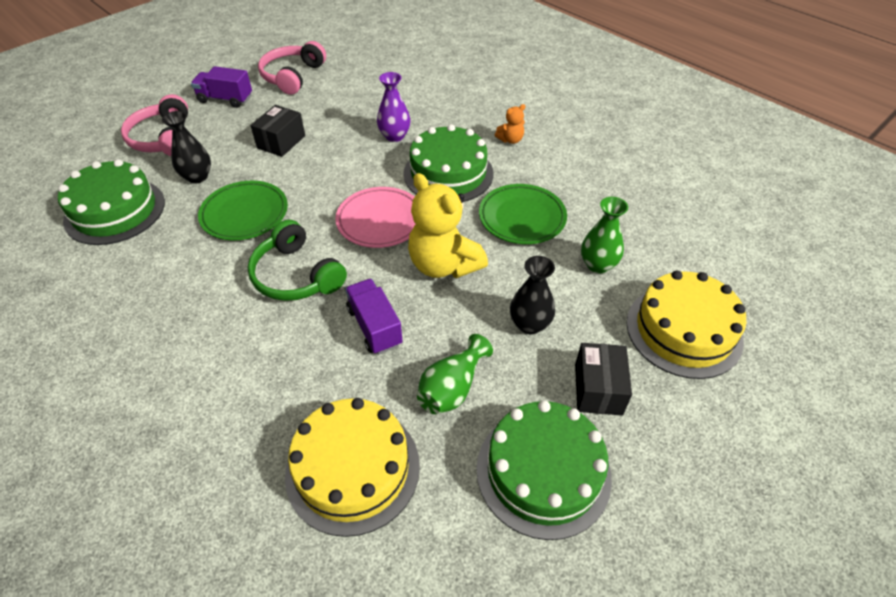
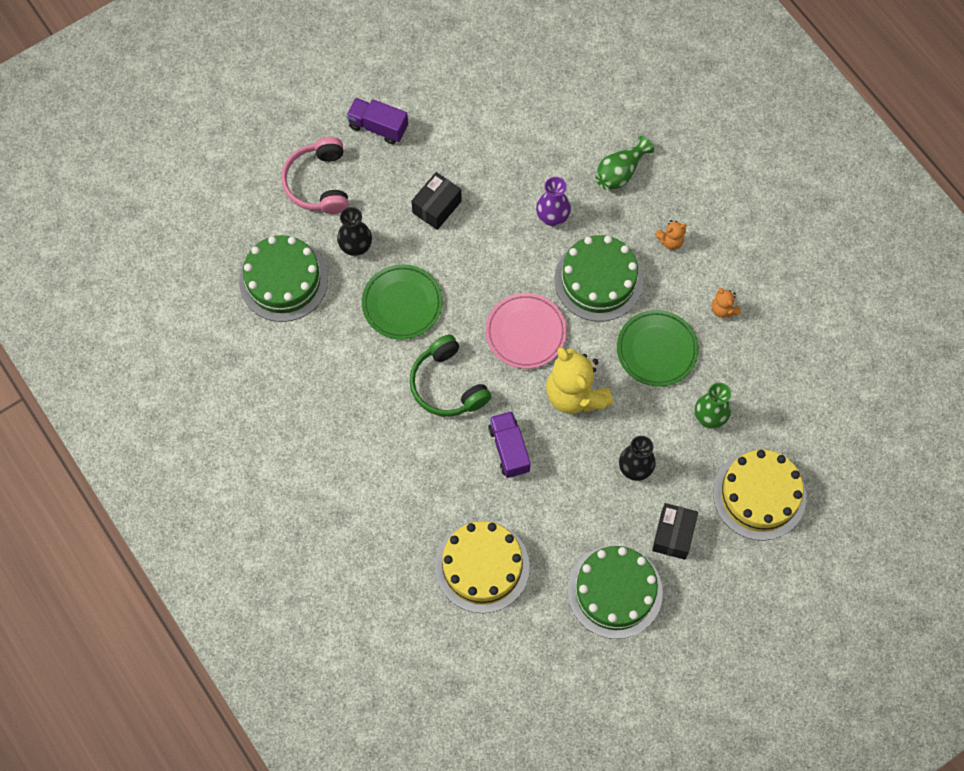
camera: 10 degrees right, 20 degrees up
(292, 76) = (451, 96): pink headphones -> none
(452, 388) = (562, 515): green vase -> green vase (620, 172)
(578, 180) = (723, 309): none -> orange teddy bear

